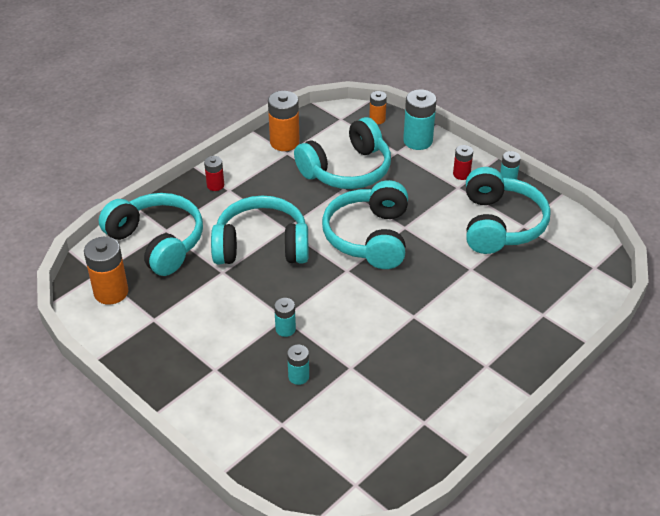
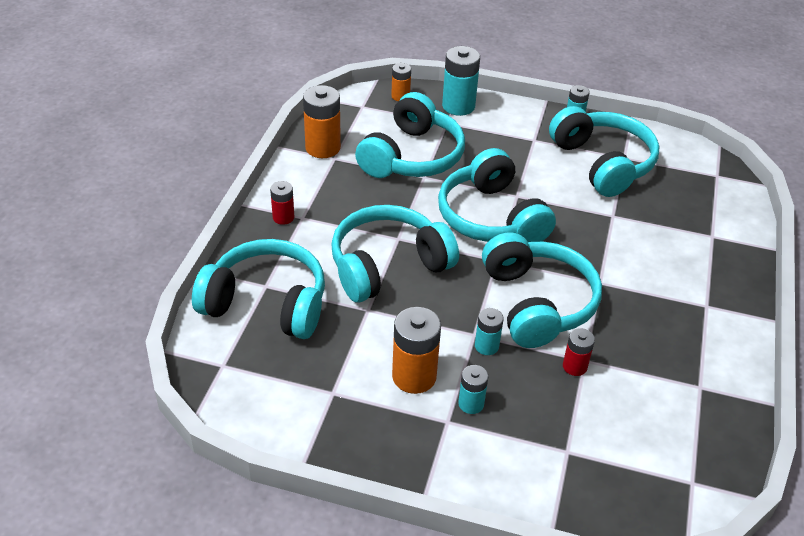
camera: 30 degrees left, 0 degrees up
(111, 292) = (257, 381): orange battery -> orange battery (414, 376)
(298, 376) = (542, 391): turquoise battery -> turquoise battery (471, 404)
(350, 313) = (537, 303): none -> turquoise headphones
(461, 174) = (527, 126): red battery -> red battery (574, 366)

